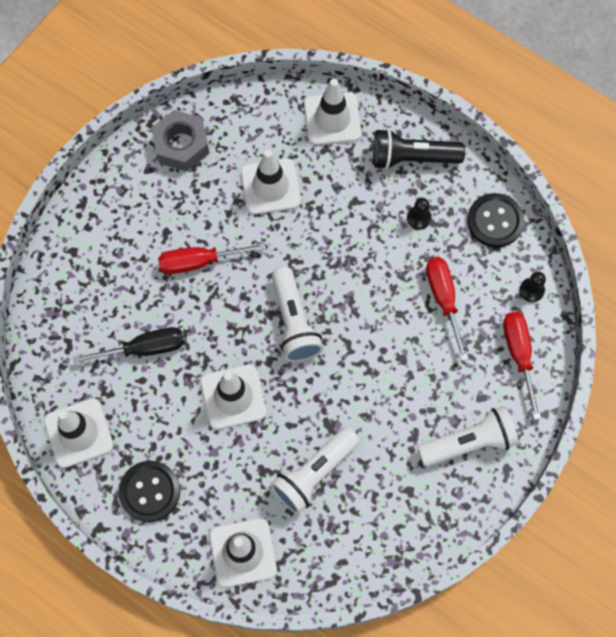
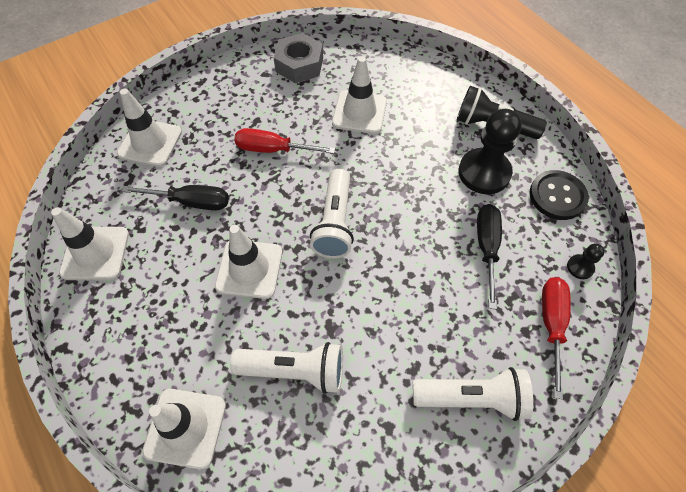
camera: 20 degrees right, 10 degrees down
(149, 491) = (127, 329): black button -> none
(314, 473) = (295, 371): white flashlight -> white flashlight turned 150 degrees counterclockwise
(332, 119) = (432, 80): white traffic cone -> white traffic cone (150, 143)
(419, 218) = (484, 173): black pawn -> black pawn, size x2.20
(444, 300) = (486, 248): red screwdriver -> black screwdriver

